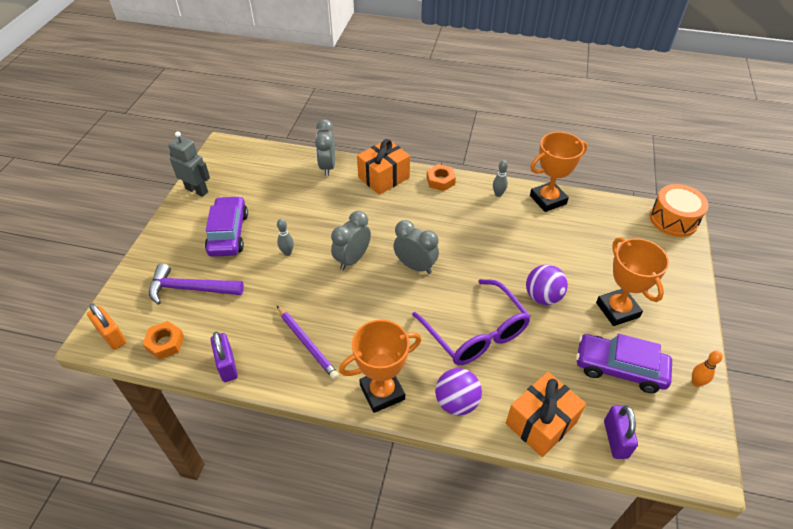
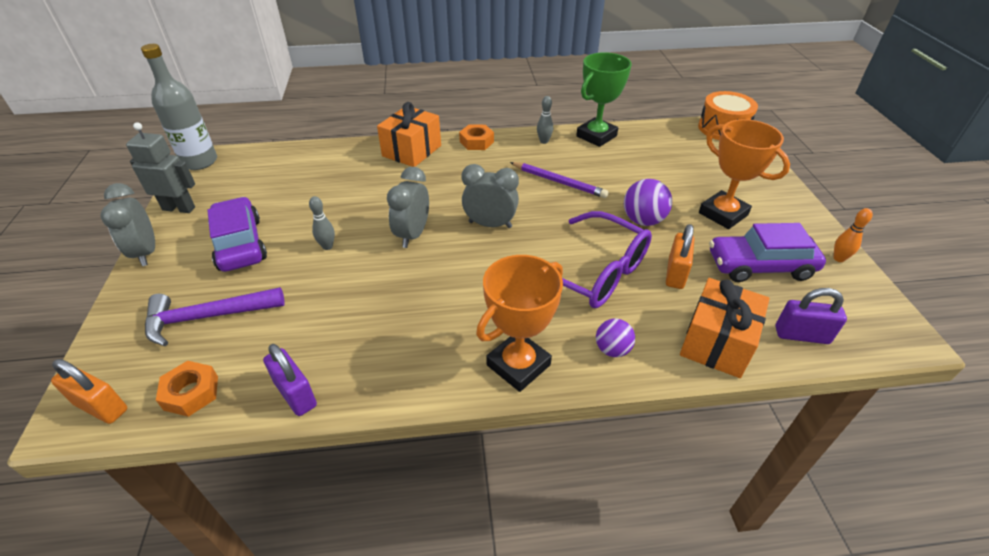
camera: 20 degrees left, 5 degrees down
(222, 149) = (199, 162): none -> grey bottle
(307, 344) = (396, 338): purple pencil -> purple pencil (559, 182)
(327, 167) = (341, 153): grey clock -> grey clock (146, 253)
(456, 402) = (612, 349): purple ball -> purple ball, size x0.65
(542, 354) = (675, 273): none -> orange padlock
(548, 200) = (596, 136): orange trophy -> green trophy
(615, 439) = (801, 335): purple padlock -> purple padlock turned 60 degrees counterclockwise

